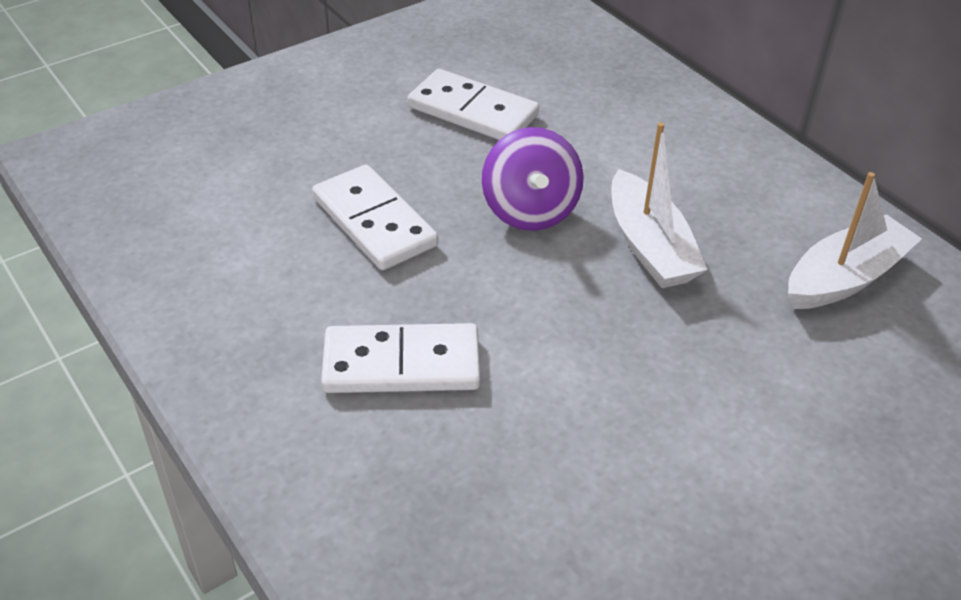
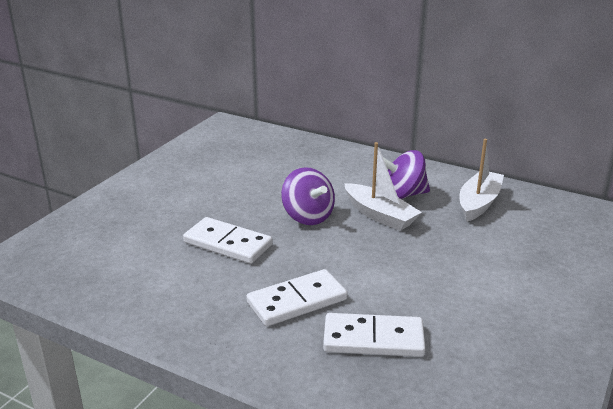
camera: 25 degrees left, 15 degrees down
(473, 111) = (240, 182): white domino -> white domino (373, 339)
(720, 218) = (403, 195): none -> purple spinning top

